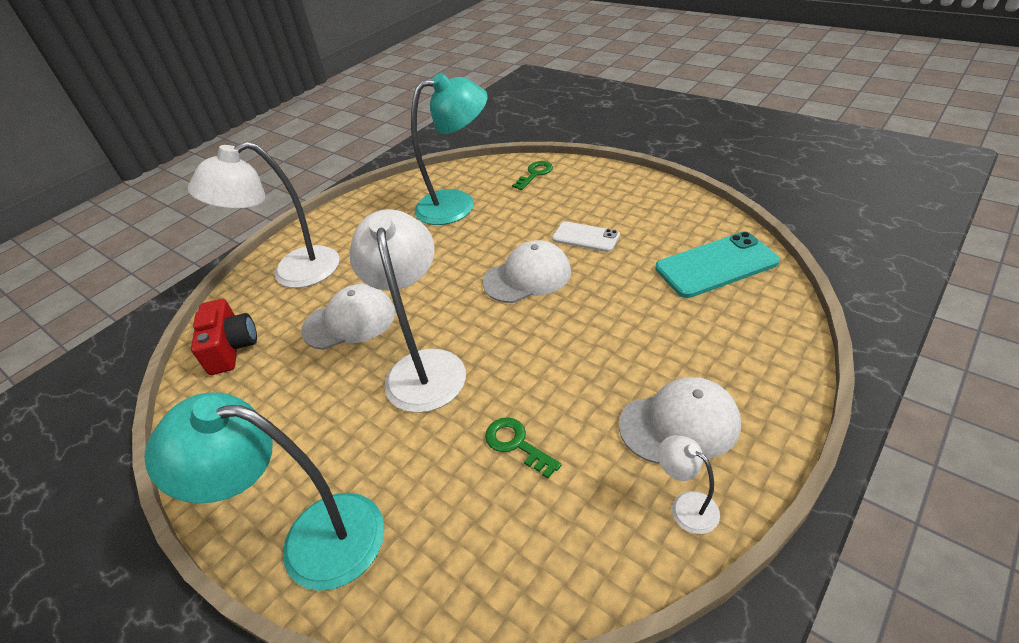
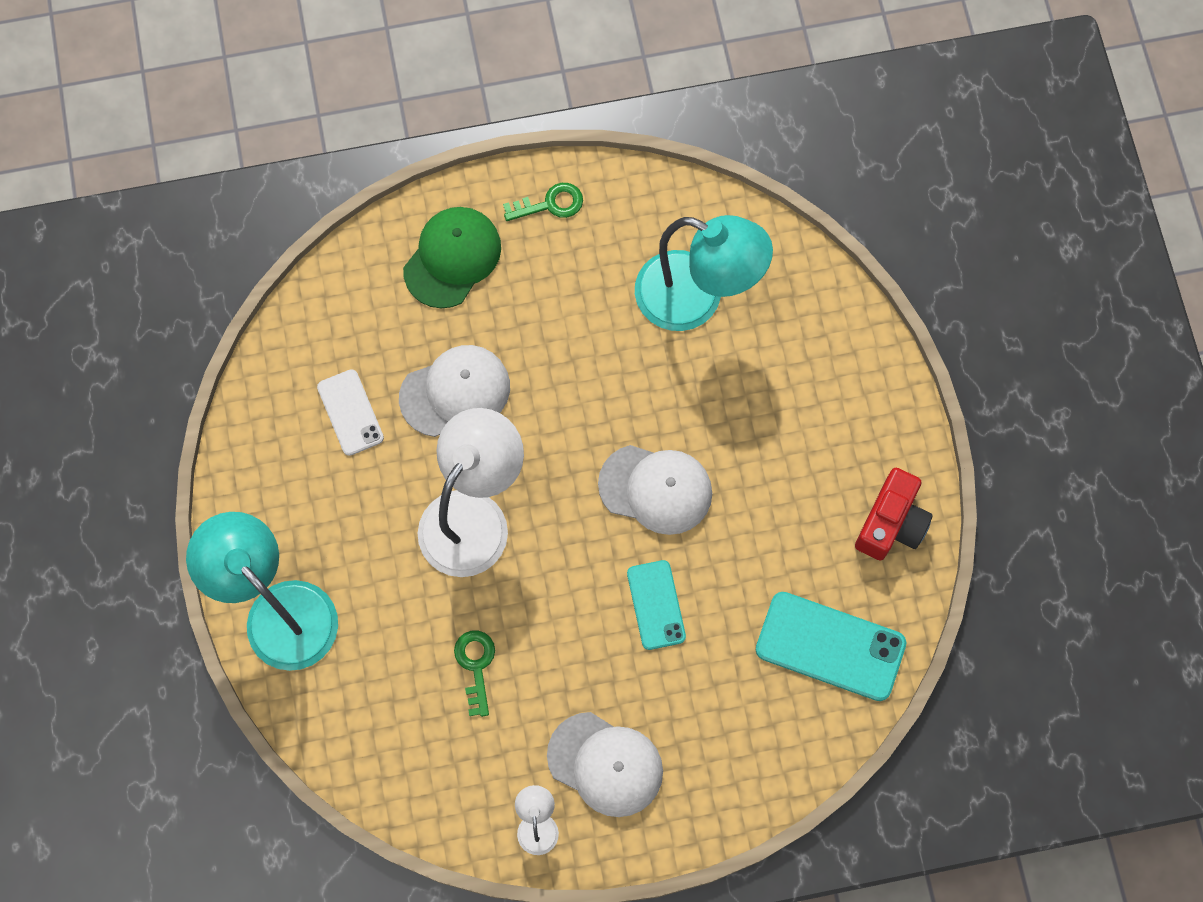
camera: 35 degrees right, 30 degrees up
(232, 348) = (334, 328): red camera -> red camera (891, 523)
(293, 273) = (452, 258): white lamp -> green cap
(350, 321) = (455, 392): white cap -> white cap turned 45 degrees counterclockwise
(535, 174) = (825, 324): green key -> green key (550, 204)
(585, 237) = (763, 487): white phone -> white phone (350, 412)
(596, 321) = (656, 605): none -> turquoise phone

